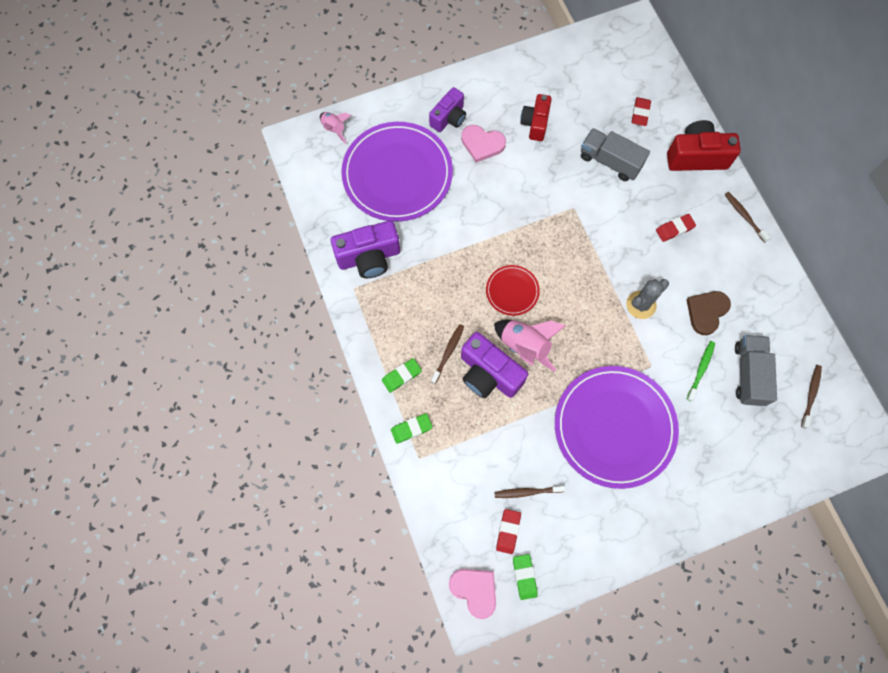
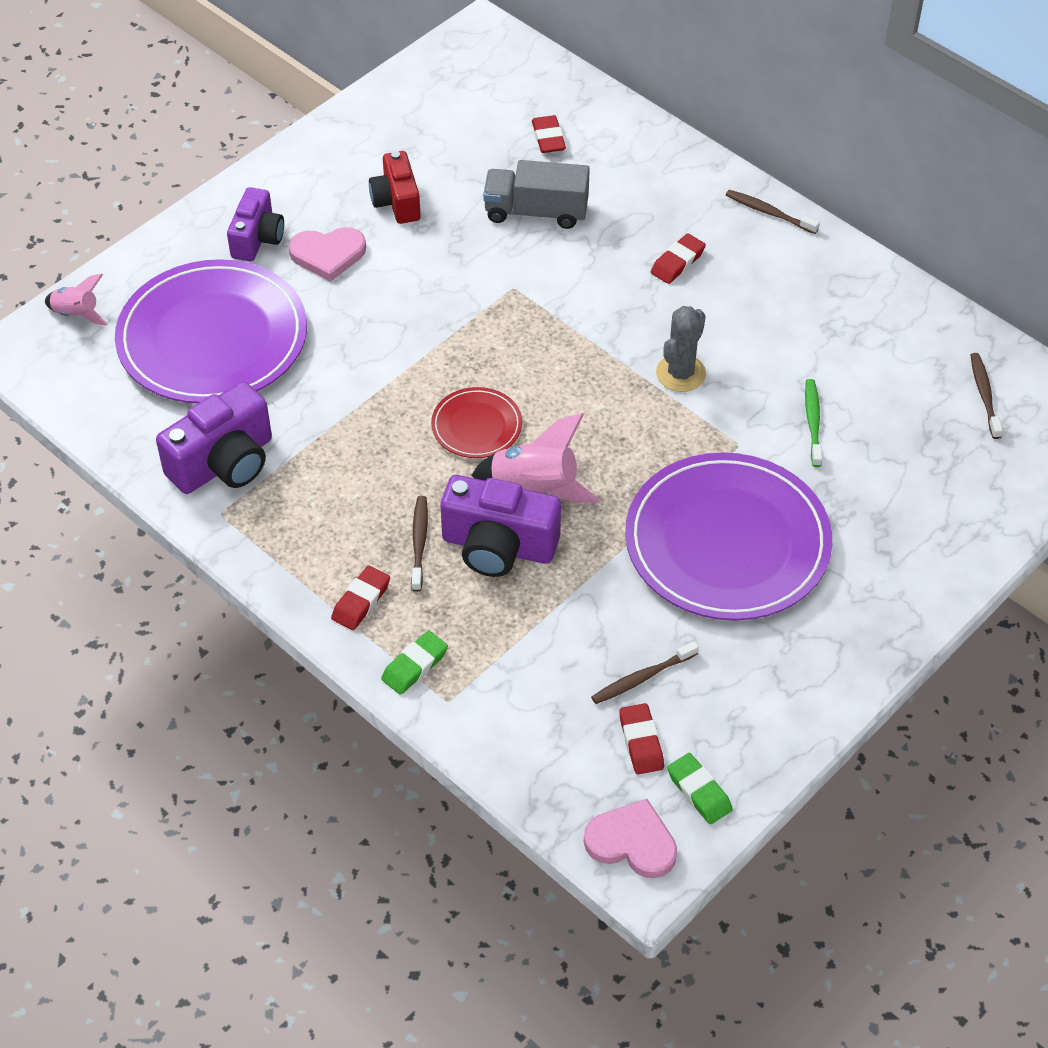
camera: 25 degrees left, 20 degrees down
(401, 376) = (361, 601): green eraser -> red eraser
(696, 156) = (659, 164): red camera -> none
(706, 312) = (780, 348): brown heart -> none
(748, 374) = (883, 402): grey truck -> none

